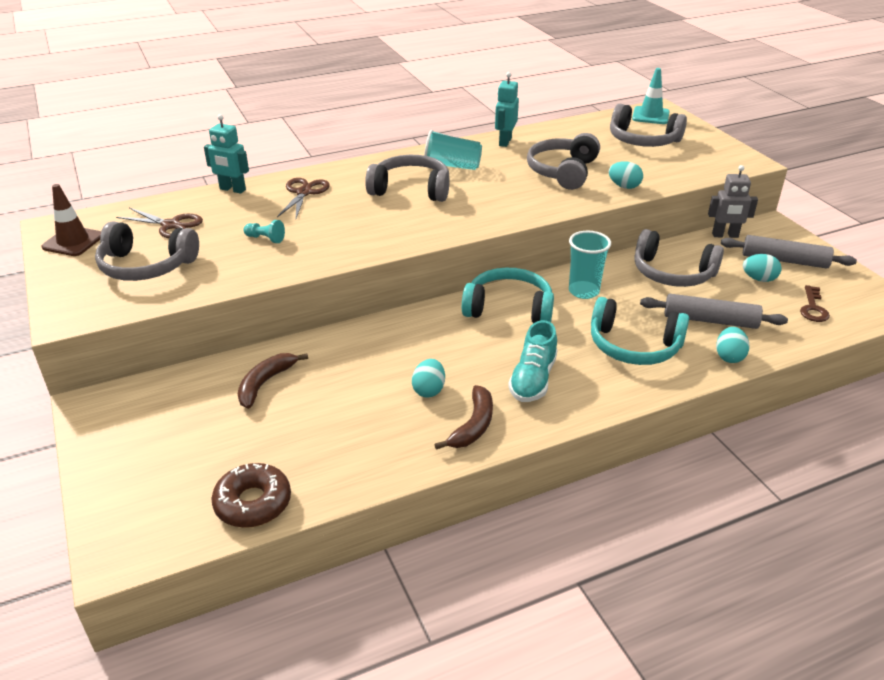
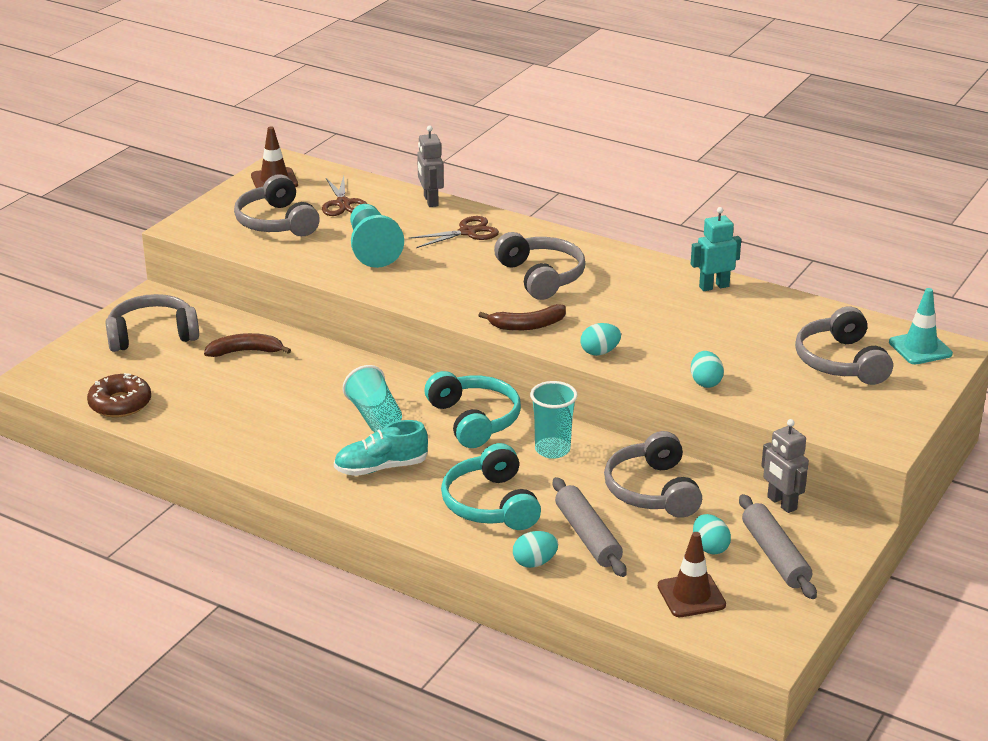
camera: 55 degrees right, 5 degrees down
(232, 189) = (430, 201): turquoise robot -> grey robot
(265, 239) = (372, 249): turquoise pawn -> turquoise pawn, size x2.26
(429, 390) = (313, 424): turquoise egg -> turquoise egg (600, 352)
(452, 166) = (617, 279): turquoise cup -> turquoise cup (375, 417)
(473, 426) = (290, 460): brown banana -> brown banana (527, 325)
(563, 172) = (690, 339): grey headphones -> grey headphones (152, 335)
(813, 308) = (691, 595): brown key -> brown traffic cone

